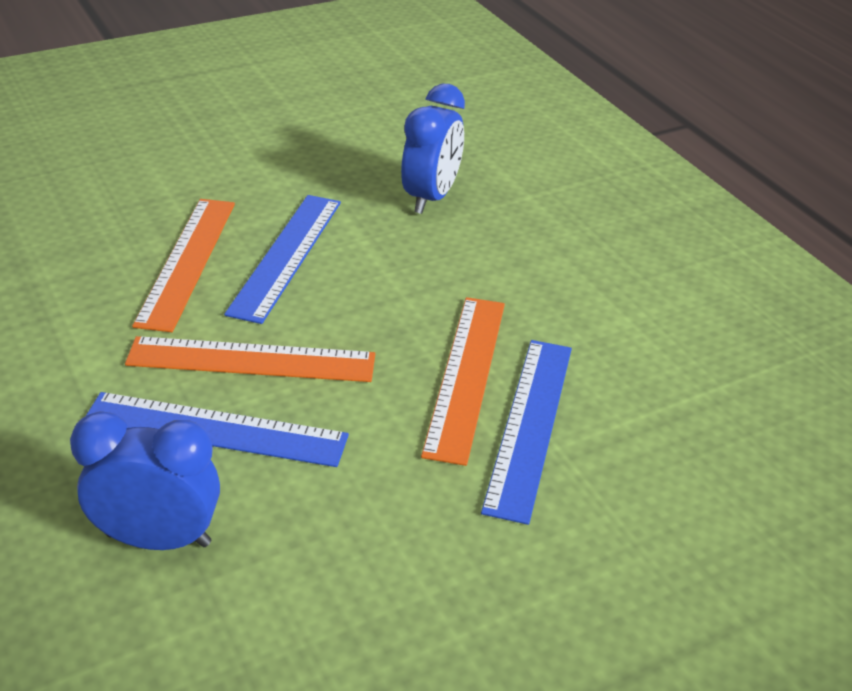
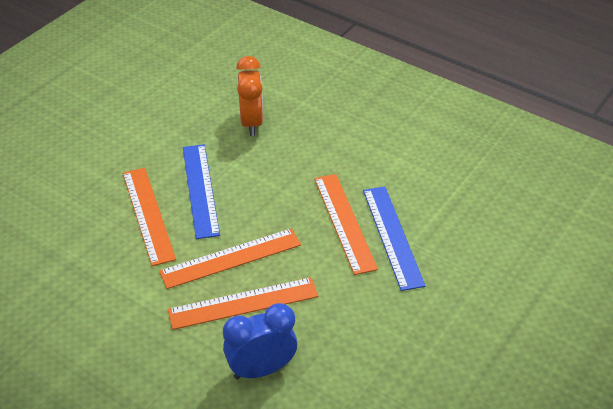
camera: 25 degrees left, 5 degrees up
(215, 429) = (243, 303): blue ruler -> orange ruler
(431, 197) = (251, 123): blue clock -> orange clock

